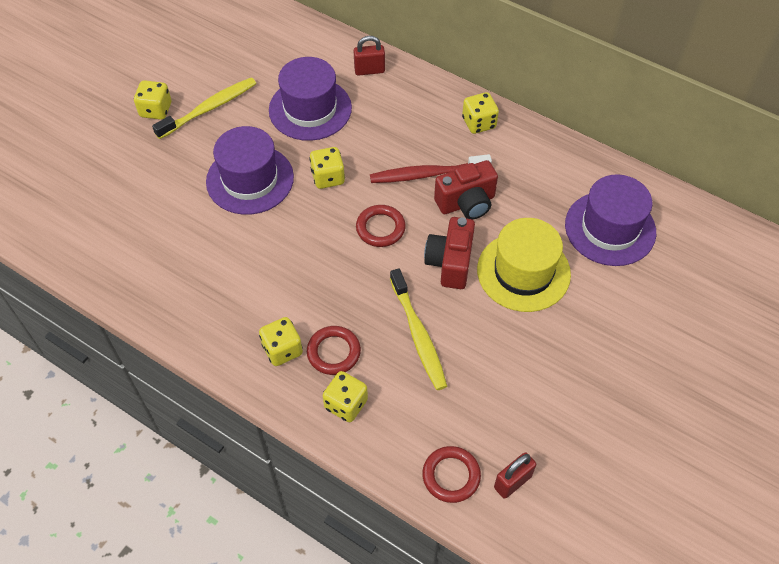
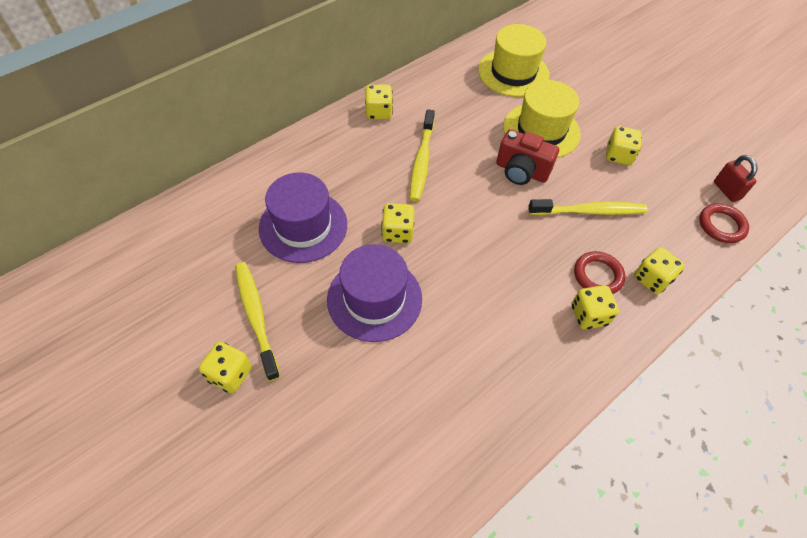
camera: 75 degrees left, 0 degrees up
(369, 70) = (277, 168): red padlock -> none
(380, 228) = (471, 208): red ring -> none
(427, 174) = (422, 161): red toothbrush -> yellow toothbrush
(466, 203) = (462, 144): red camera -> none
(518, 356) = (618, 155): none -> yellow dice
(610, 228) = (513, 73): purple hat -> yellow hat

